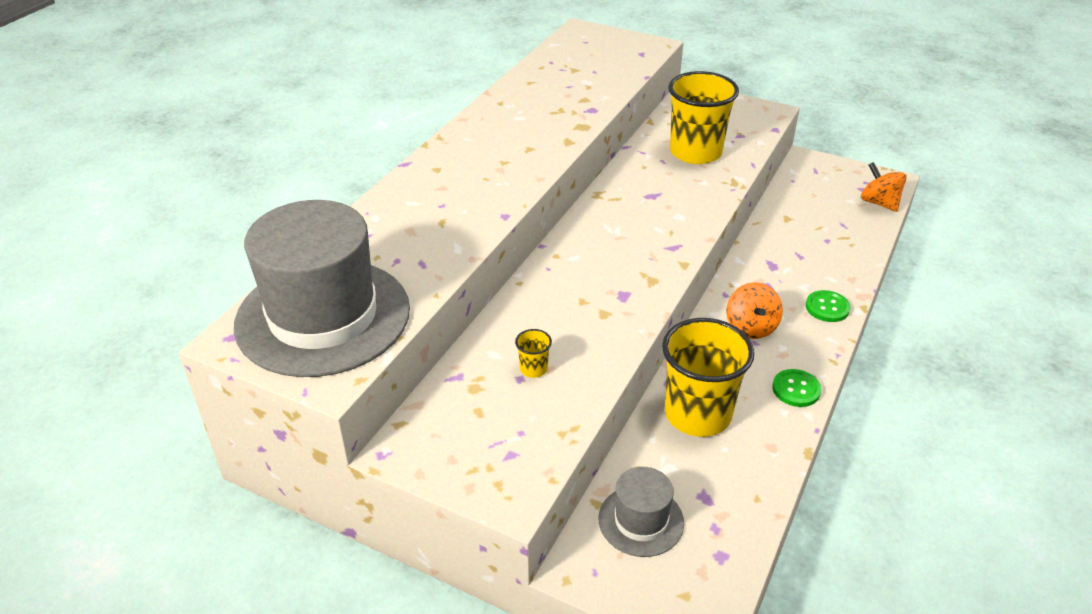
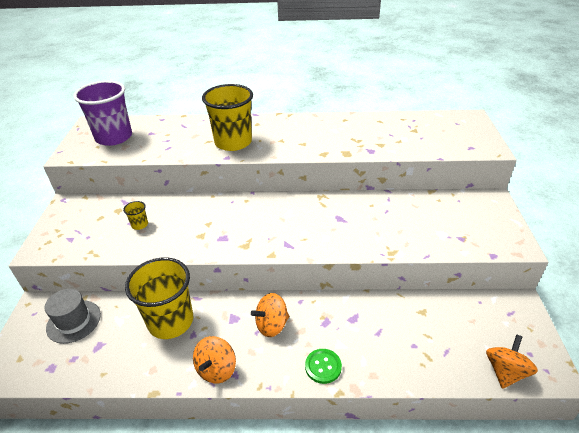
camera: 65 degrees right, 0 degrees up
(323, 316) = (114, 137): grey hat -> purple cup
(695, 152) = (413, 222): yellow cup -> yellow cup (233, 142)
(796, 389) = (216, 369): green button -> orange spinning top

